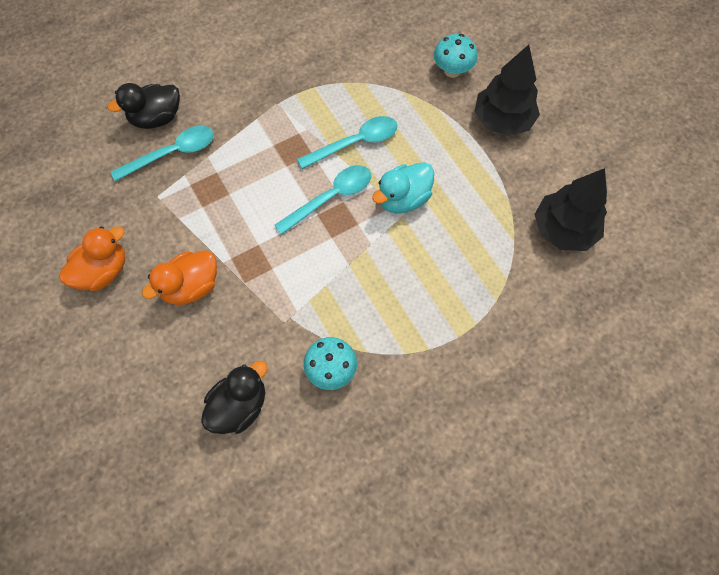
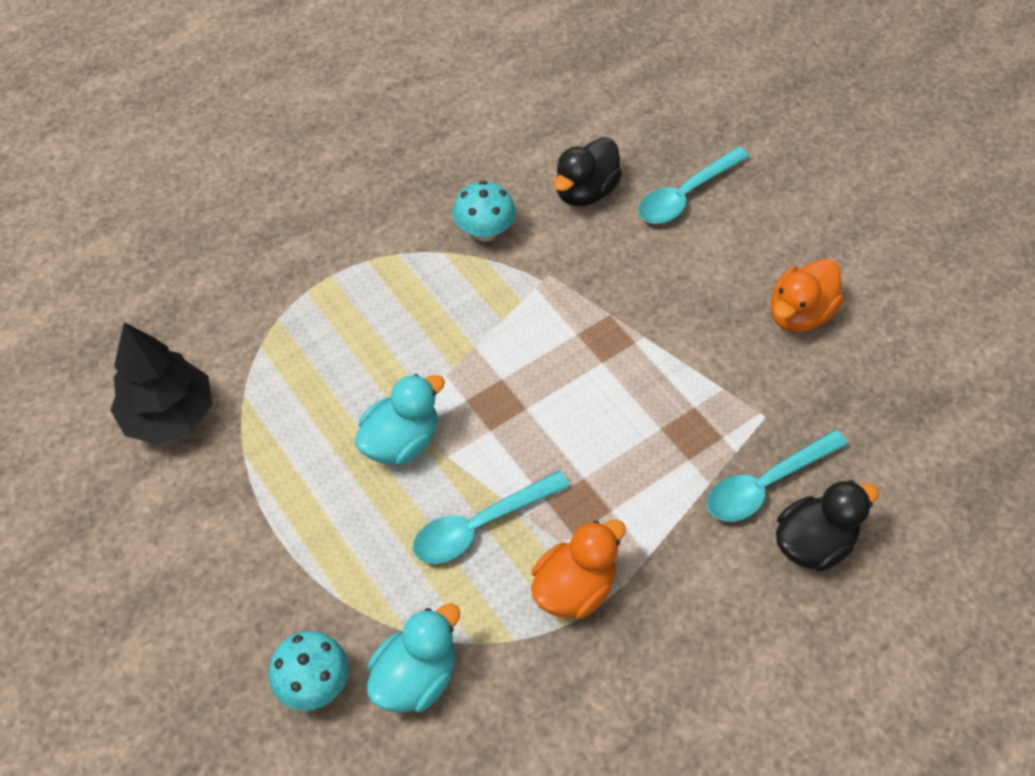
camera: 175 degrees right, 10 degrees down
(191, 286) = (677, 305): orange duck -> orange duck (574, 588)
(331, 198) = (509, 434): turquoise spoon -> turquoise spoon (685, 195)
(397, 69) = (416, 676): none -> turquoise duck
(502, 120) = (234, 587): black tree -> none

